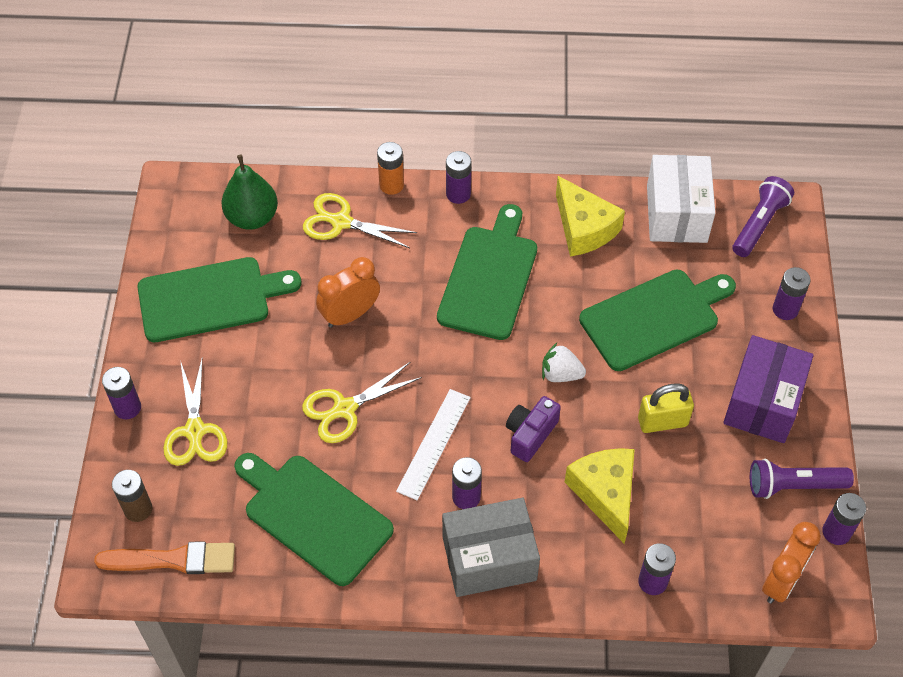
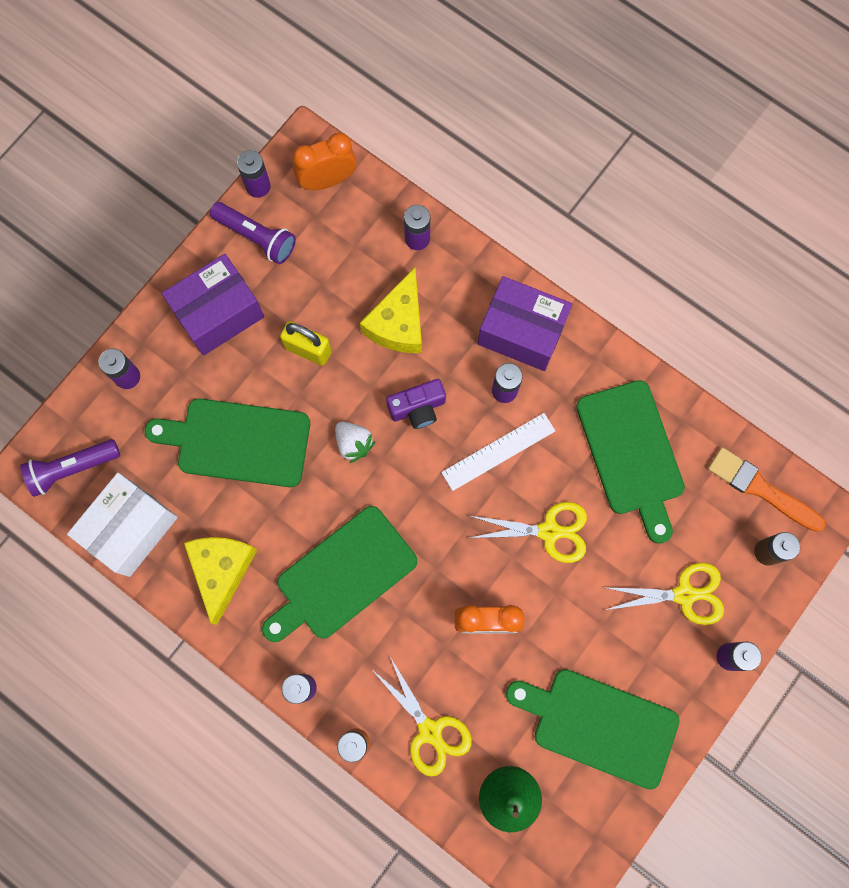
camera: 145 degrees left, 20 degrees up
(195, 431) = (684, 594): yellow scissors -> yellow scissors turned 60 degrees clockwise
(489, 558) = (521, 332): grey box -> purple box

